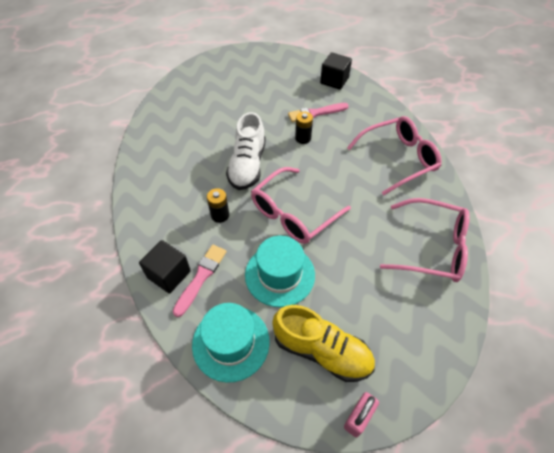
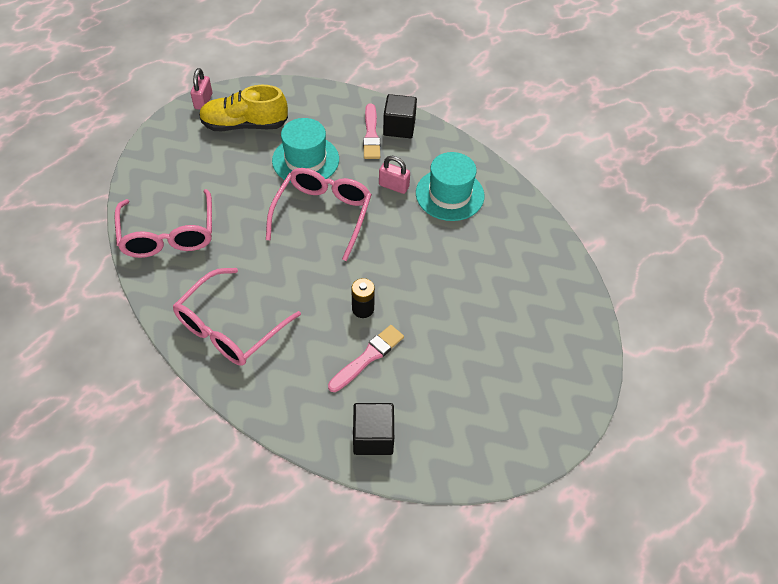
camera: 150 degrees right, 0 degrees up
(220, 215) = (393, 186): black battery -> pink padlock
(231, 342) = (317, 106): turquoise hat -> turquoise hat (449, 194)
(247, 165) = (404, 247): white shoe -> none
(432, 247) = (168, 234): pink glasses -> pink glasses turned 90 degrees counterclockwise

